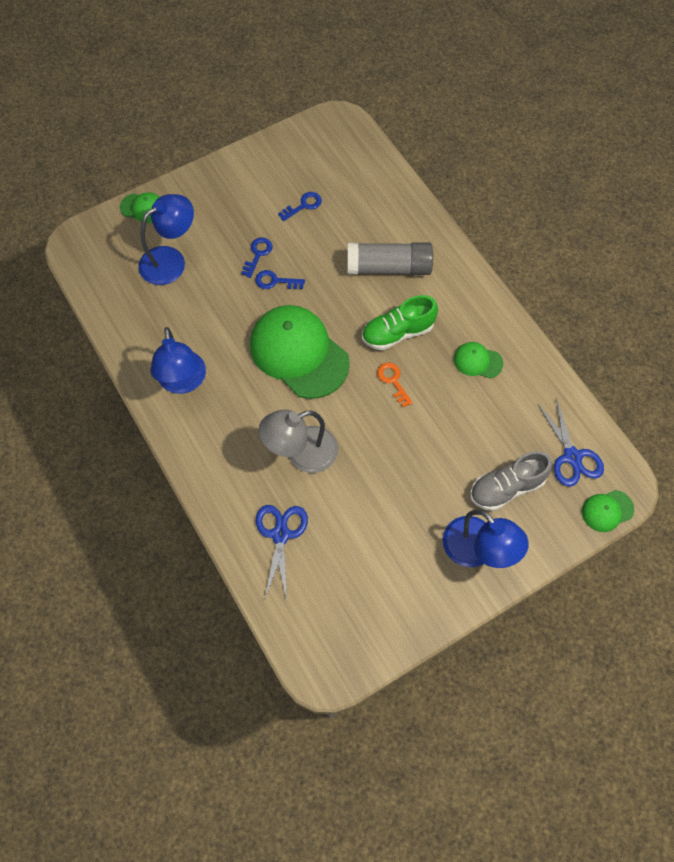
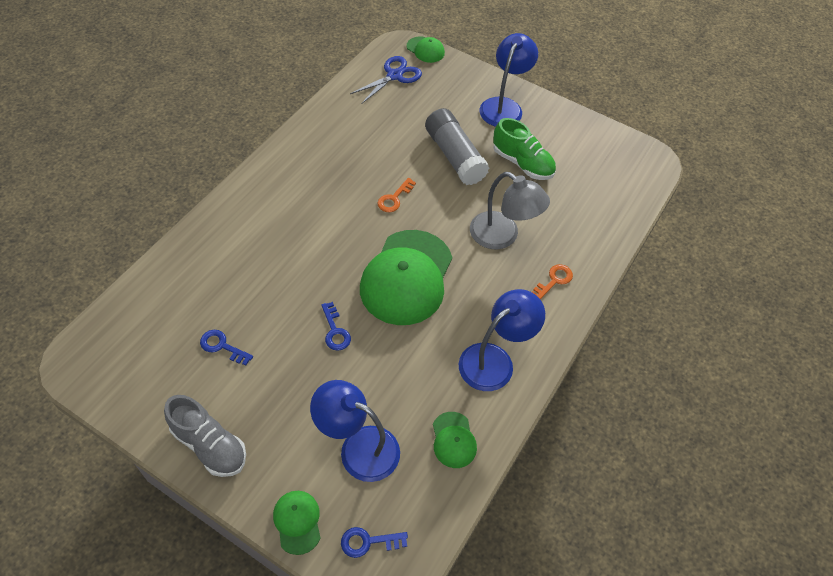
camera: 120 degrees left, 10 degrees down
(230, 472) = (554, 280): none -> orange key
(258, 254) = (308, 362): blue key -> blue key (368, 542)
(280, 534) = (579, 223): blue scissors -> none
(389, 268) = (272, 242): grey glue stick -> grey glue stick (455, 156)
(397, 333) = (342, 211): green shoe -> green shoe (522, 163)
(477, 361) = (341, 150): green cap -> green cap (453, 440)
(506, 487) = (444, 104): grey shoe -> grey shoe (209, 445)

